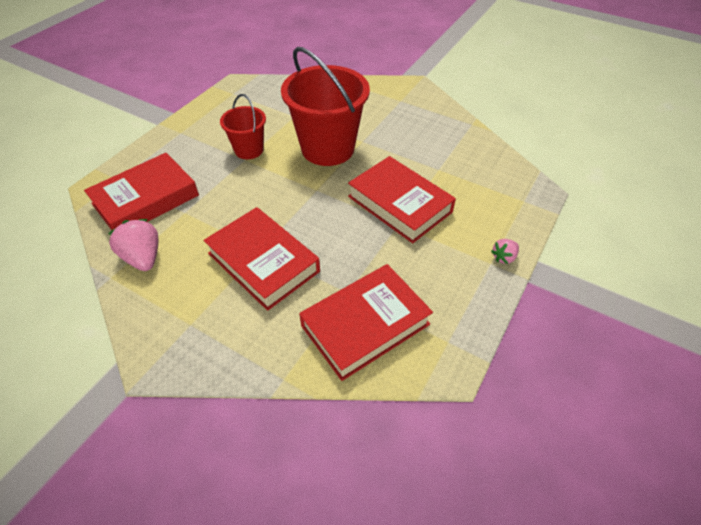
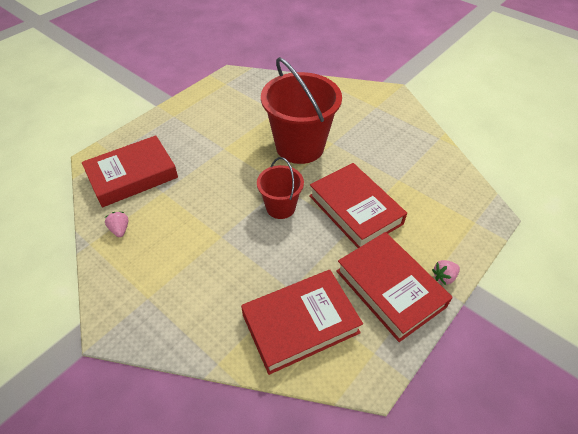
camera: 10 degrees right, 0 degrees up
(143, 257) = (120, 229): pink strawberry -> pink strawberry, size x0.56
(249, 150) = (229, 139): red bucket -> red bucket (280, 207)
(263, 262) = (221, 249): red book -> red book (390, 288)

